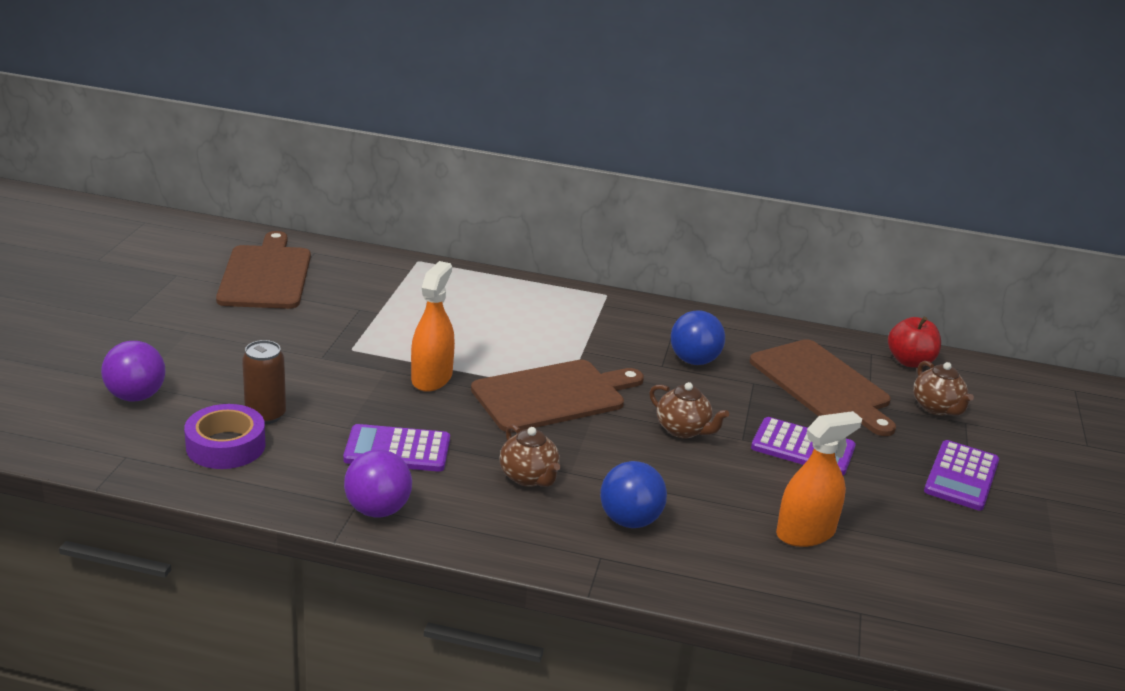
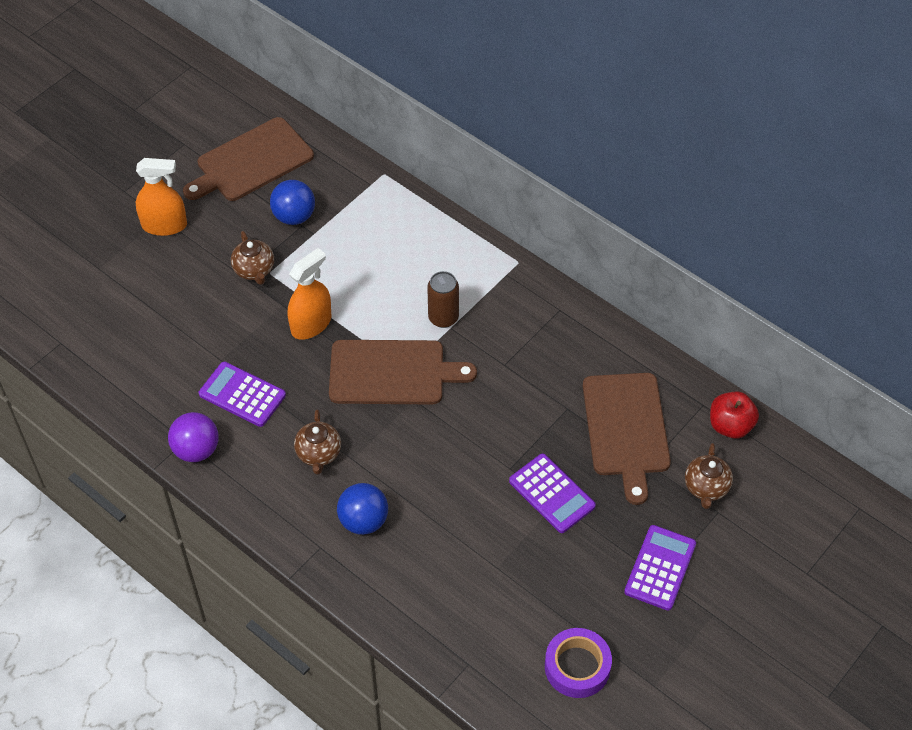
camera: 30 degrees right, 25 degrees up
(136, 396) = (93, 281): purple ball -> none
(226, 446) = (128, 353): purple tape -> purple tape (577, 667)
(265, 415) = (170, 329): brown can -> brown can (443, 318)
(266, 275) = (251, 162): brown cutting board -> brown cutting board turned 150 degrees counterclockwise
(683, 430) = (469, 443): brown teapot -> brown teapot (254, 270)
(694, 361) = (535, 367): blue ball -> blue ball (294, 216)
(805, 533) = (485, 579): orange spray bottle -> orange spray bottle (164, 225)
(961, 476) = (660, 568): purple calculator -> purple calculator turned 150 degrees clockwise

